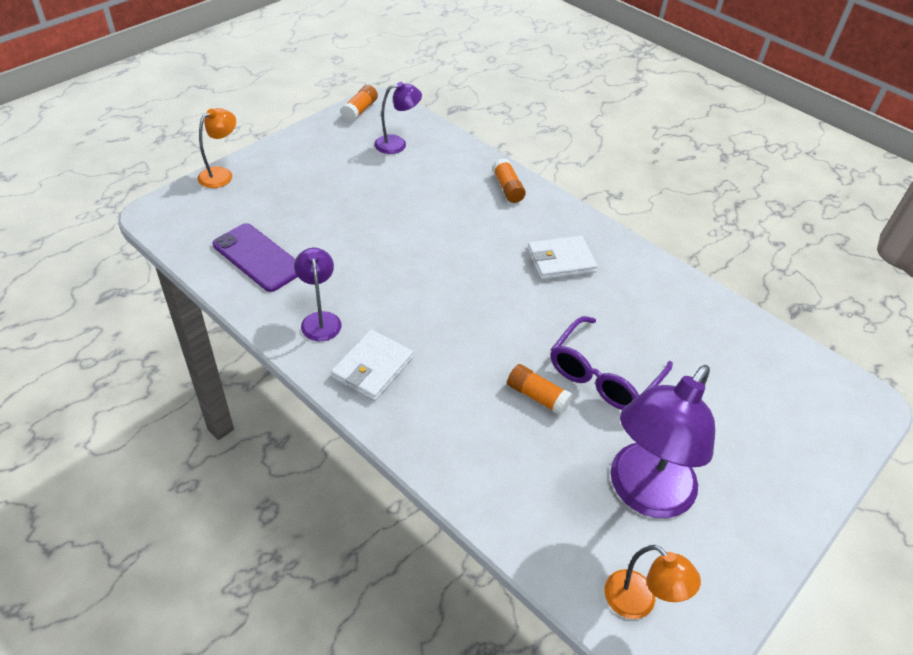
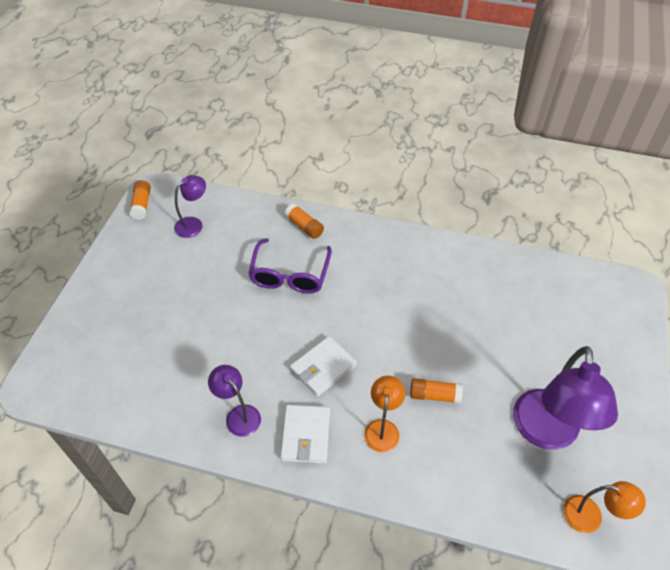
camera: 25 degrees left, 5 degrees up
(221, 174) = (64, 320): orange lamp -> orange lamp (382, 428)
(258, 257) = (151, 384): purple phone -> none
(560, 261) = (381, 273): white wallet -> white wallet (323, 368)
(603, 375) = (466, 354): purple glasses -> purple glasses (290, 275)

